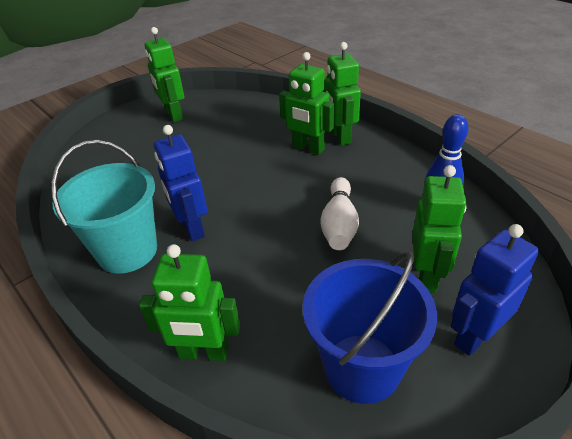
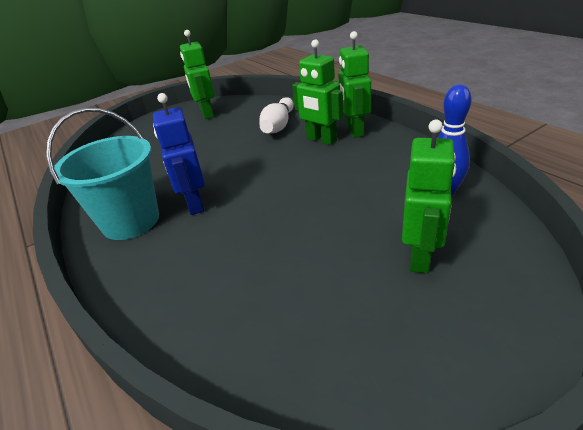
camera: 10 degrees right, 5 degrees down
(204, 353) = (171, 317): green robot -> none
(339, 224) = (337, 205): white bowling pin -> white bowling pin (278, 126)
(362, 367) = (331, 345): blue bucket -> none
(474, 336) = (467, 321): blue robot -> none

